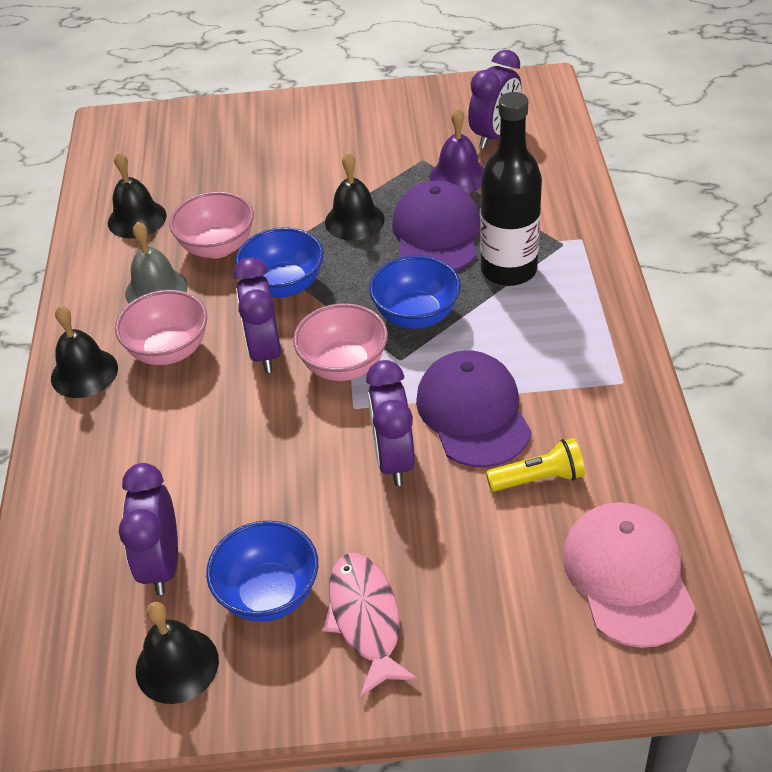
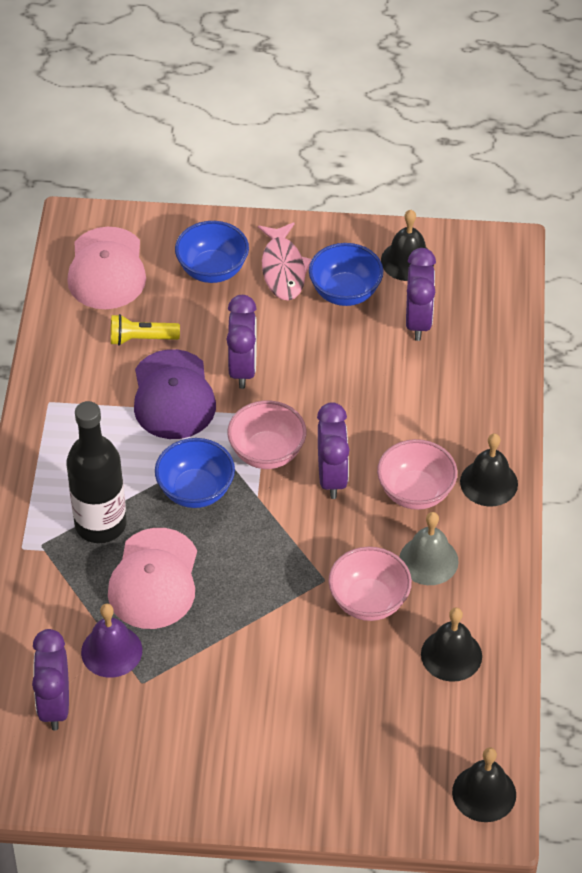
camera: 175 degrees left, 5 degrees up
(284, 285) = (308, 544): blue bowl -> blue bowl (212, 270)
(354, 220) = (230, 610): black bell -> black bell (484, 793)
(436, 233) = (154, 579): purple cap -> pink cap
(495, 135) = (55, 705): purple clock -> purple clock turned 45 degrees counterclockwise

